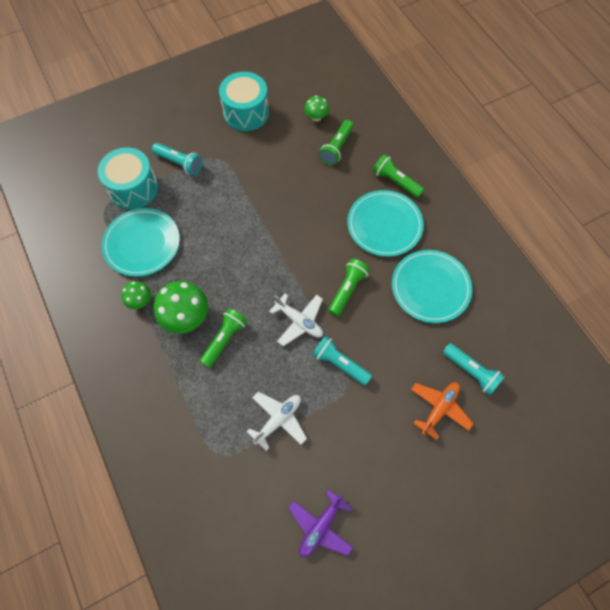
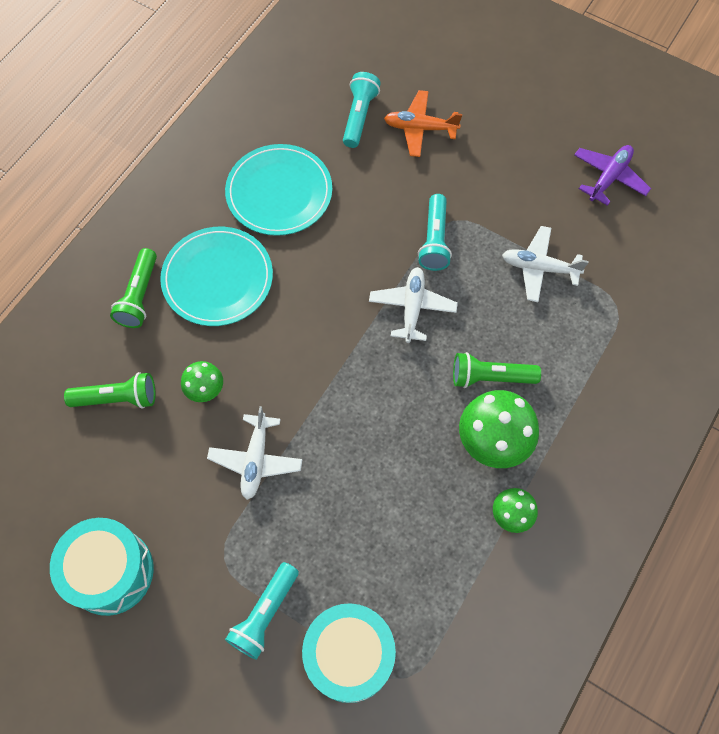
camera: 120 degrees left, 0 degrees up
(142, 243) = (430, 573): turquoise plate -> none
(179, 163) = (264, 614): turquoise flashlight -> turquoise flashlight turned 150 degrees counterclockwise
(259, 194) = (256, 460): none -> white plane
(316, 117) = (70, 457): green mushroom -> green mushroom (205, 389)
(320, 526) = (609, 178): purple plane -> purple plane turned 60 degrees counterclockwise
(347, 290) = (337, 276): green flashlight -> none

